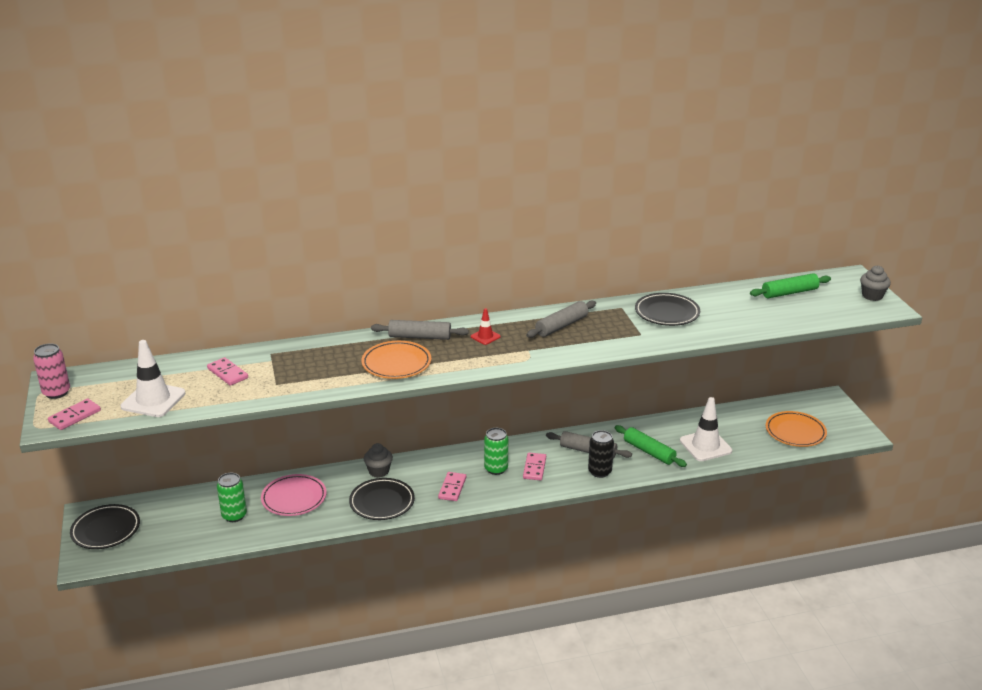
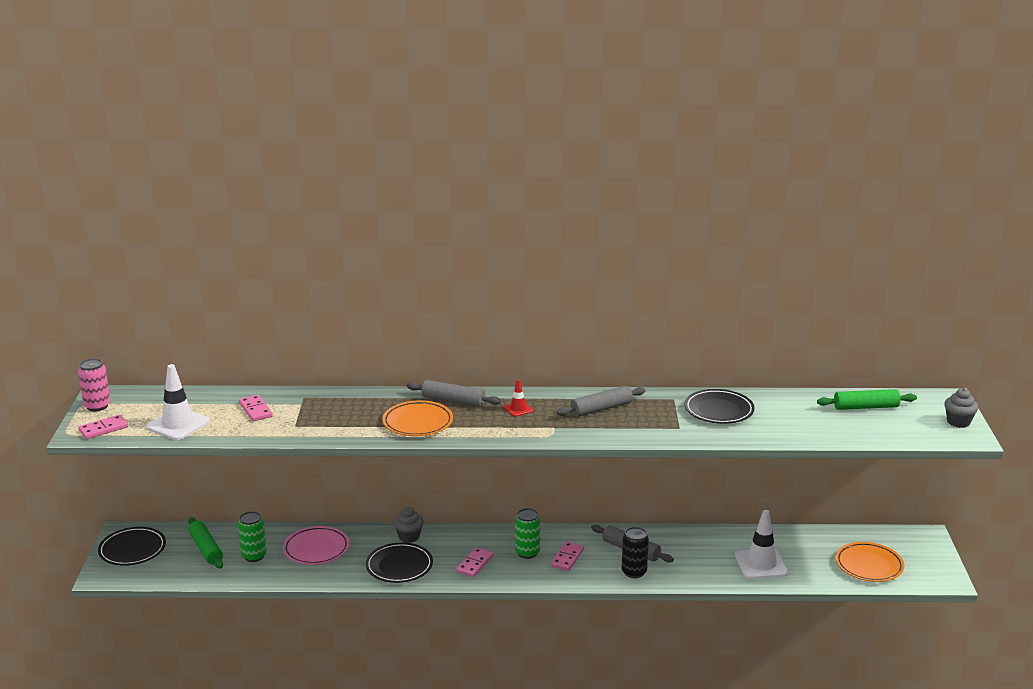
camera: 15 degrees right, 5 degrees down
(649, 452) = (696, 561): green rolling pin -> green rolling pin (206, 549)

